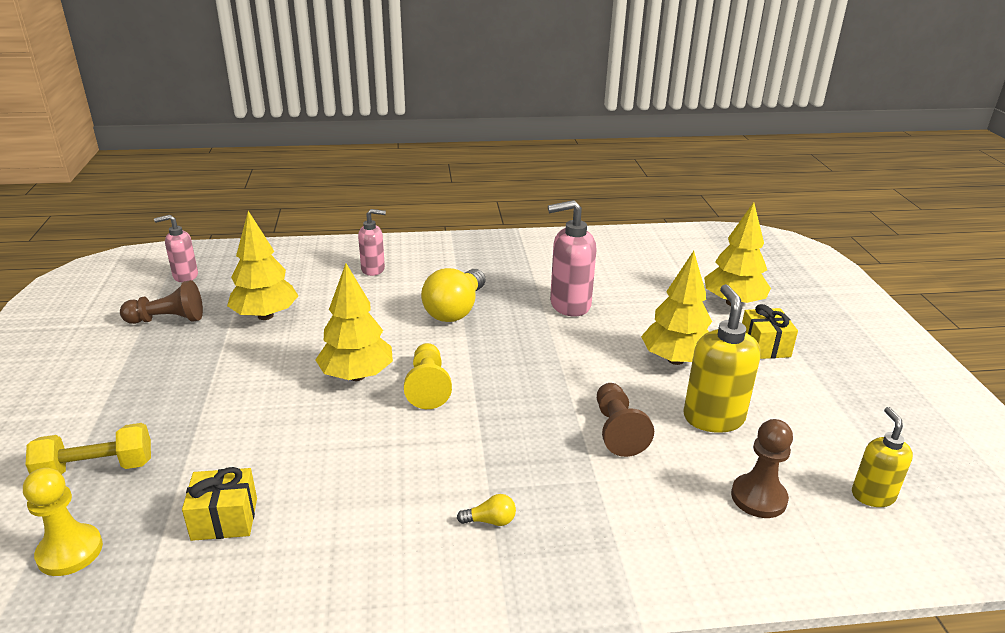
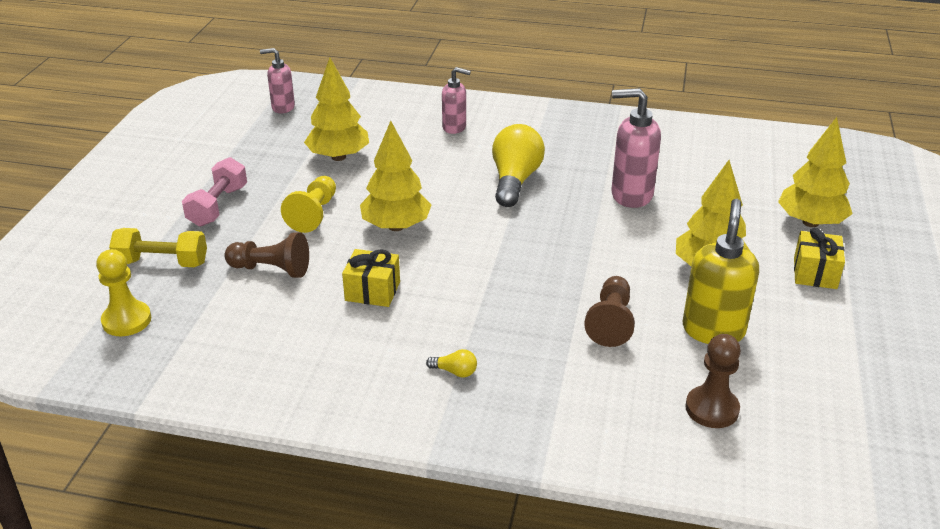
camera: 20 degrees right, 5 degrees up
(146, 390) = (218, 206): none -> pink dumbbell
(168, 319) = (255, 146): brown pawn -> brown pawn (271, 269)
(224, 519) = (244, 322): yellow gift -> yellow gift (372, 291)
(428, 387) = (454, 248): yellow pawn -> yellow pawn (314, 214)
(455, 310) = (515, 181): yellow light bulb -> yellow light bulb turned 150 degrees clockwise
(872, 495) = (830, 433): yellow soap dispenser -> none

